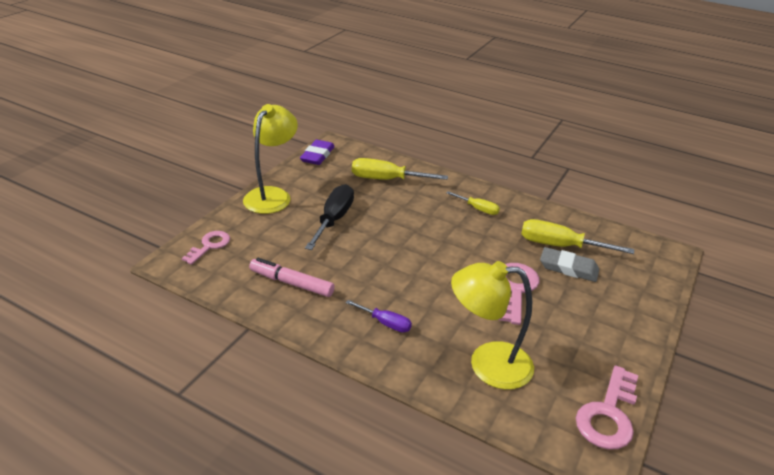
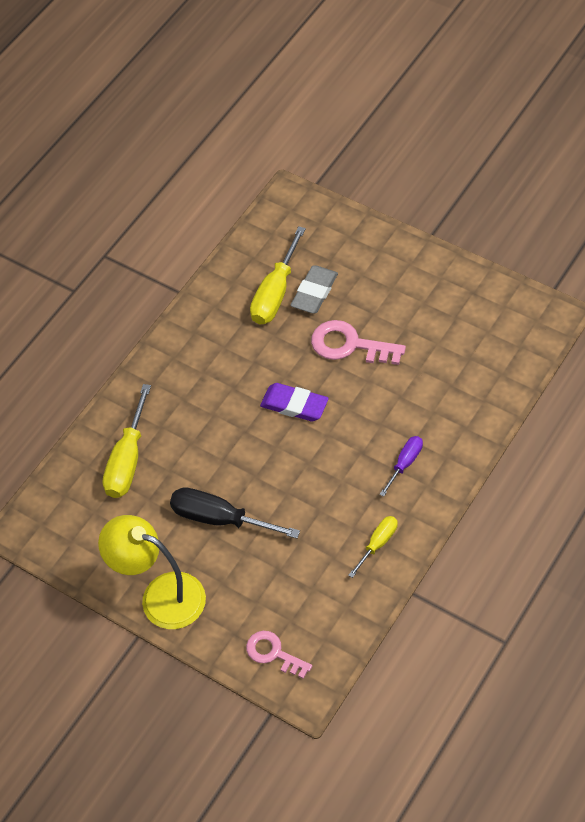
camera: 80 degrees left, 20 degrees up
(291, 283) = (343, 555): pink marker -> none
(317, 155) = (57, 547): purple eraser -> purple eraser (294, 405)
(478, 209) = (201, 363): yellow screwdriver -> yellow screwdriver (378, 544)
(487, 364) = (457, 381): yellow lamp -> none
(608, 414) = (509, 300): pink key -> none

